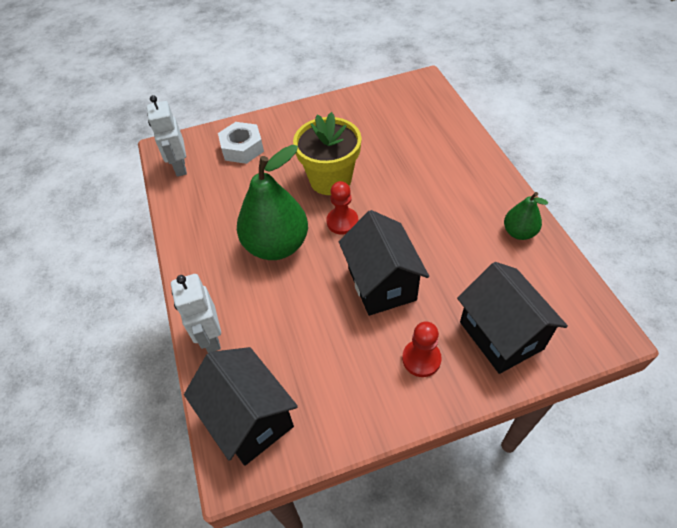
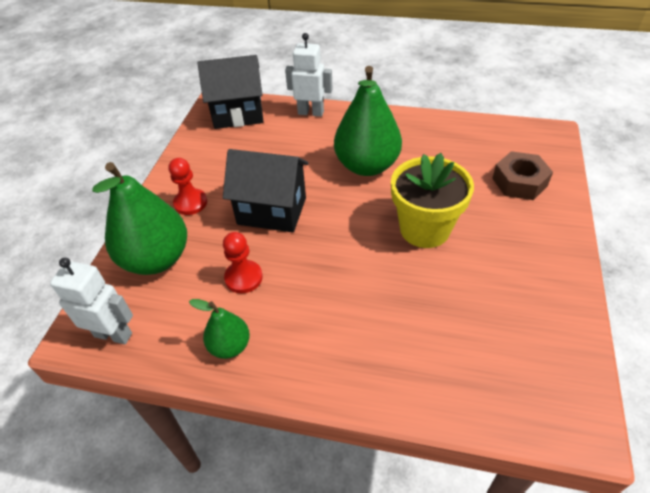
camera: 120 degrees right, 5 degrees down
(180, 167) = (514, 136): white robot -> white robot (113, 334)
(242, 148) = (519, 182): white nut -> brown nut
(342, 222) = (360, 215): red pawn -> red pawn (243, 278)
(501, 335) = (157, 259): black house -> green pear

